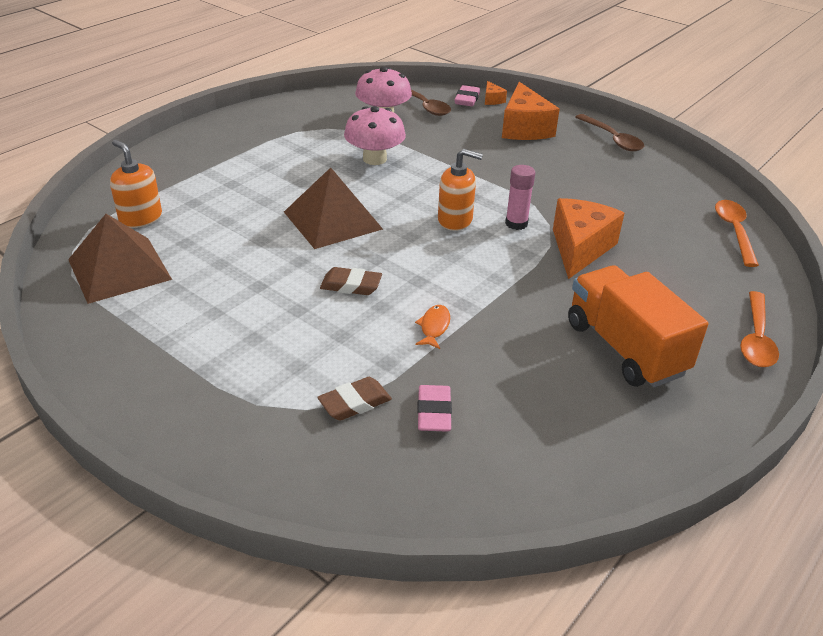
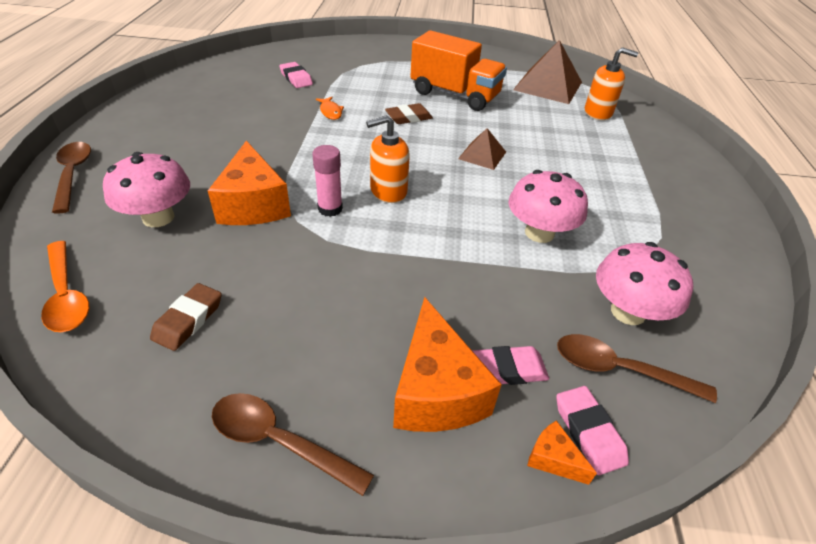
camera: 145 degrees right, 5 degrees up
(332, 220) = (482, 155): brown pyramid -> brown pyramid, size x0.55
(355, 403) = (340, 72): brown eraser -> brown eraser (188, 320)
(480, 122) = (508, 369): none -> pink eraser
(524, 128) = (436, 391): orange cheese -> orange cheese turned 150 degrees counterclockwise
(624, 348) = (189, 137): orange truck -> orange truck (455, 95)
(666, 264) = (158, 217): none -> pink mushroom
(756, 338) = (73, 175): orange spoon -> brown spoon

